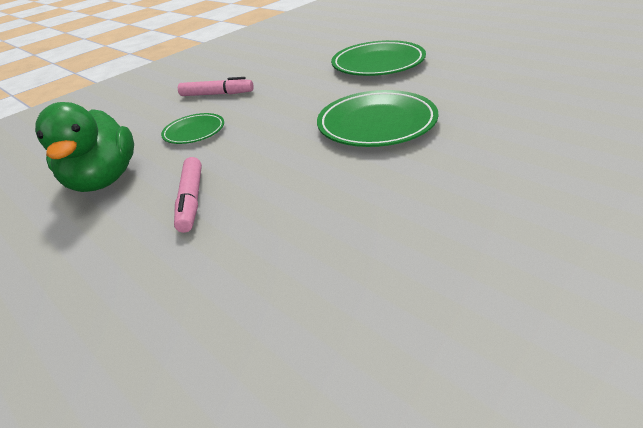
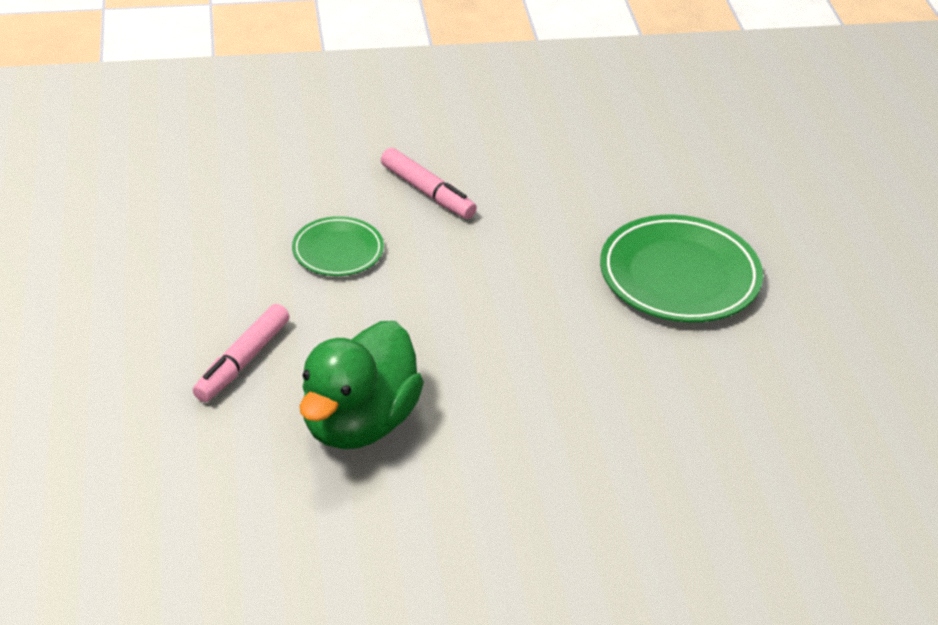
camera: 30 degrees right, 5 degrees up
(103, 180) = (191, 267): green duck -> green duck (359, 422)
(376, 124) = (530, 389): green plate -> none

